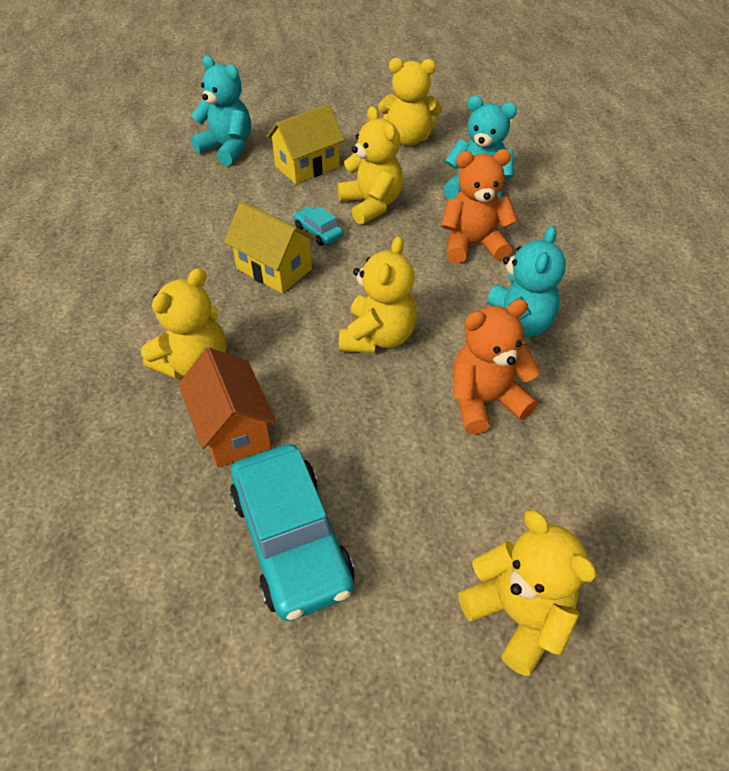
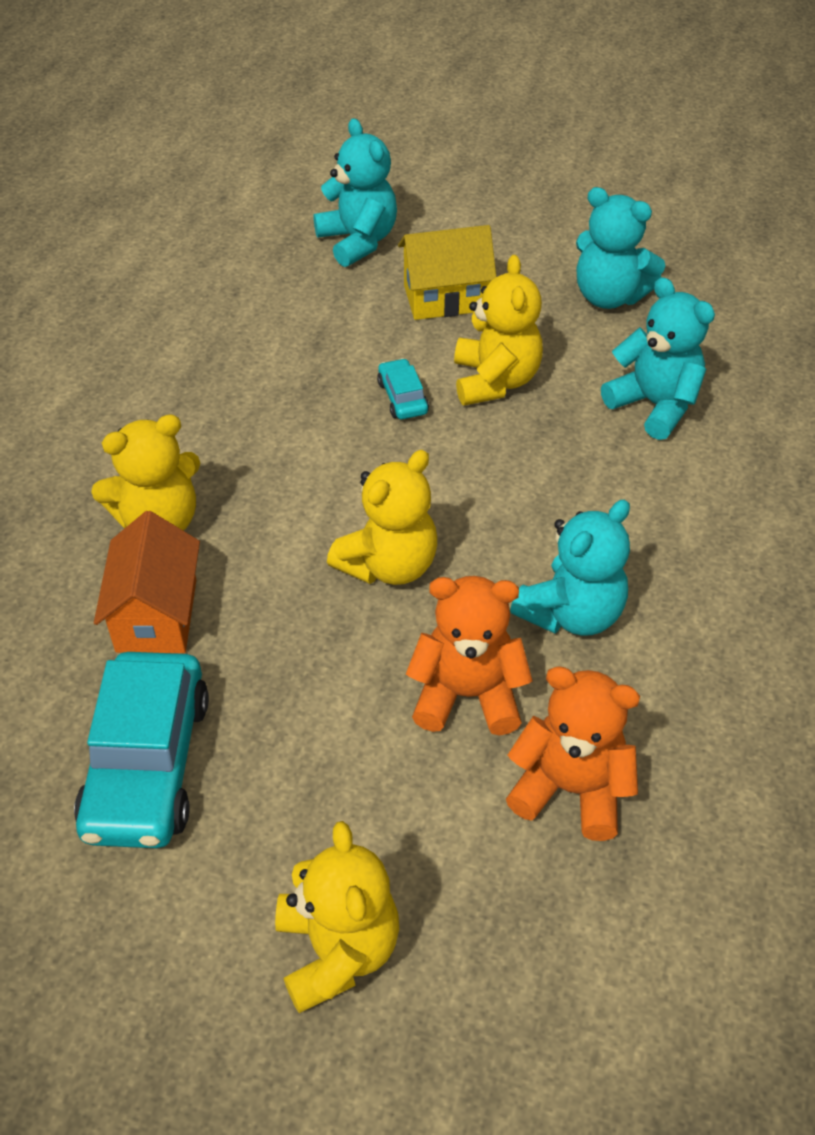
camera: 25 degrees right, 0 degrees up
(274, 269) = (318, 430): yellow house -> none
(408, 139) = (609, 296): yellow teddy bear -> turquoise teddy bear
(473, 244) = (594, 481): orange teddy bear -> orange teddy bear (570, 788)

